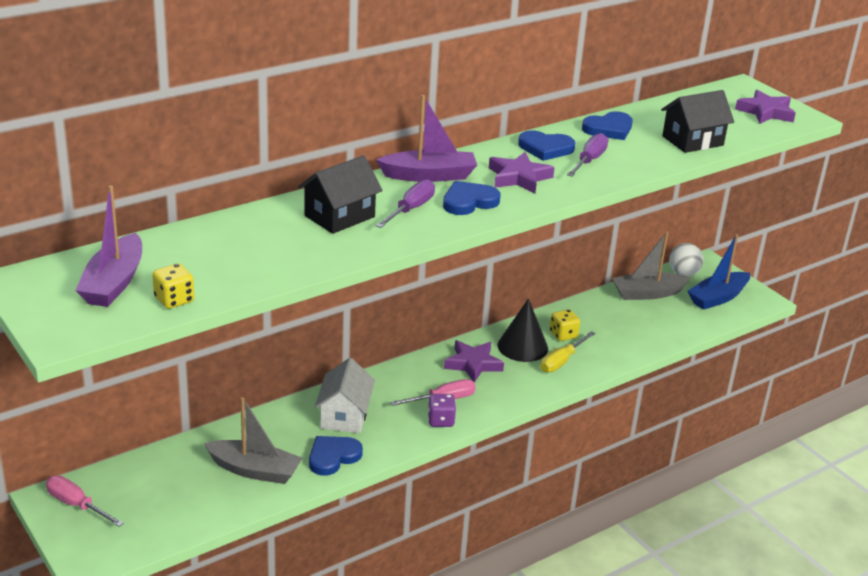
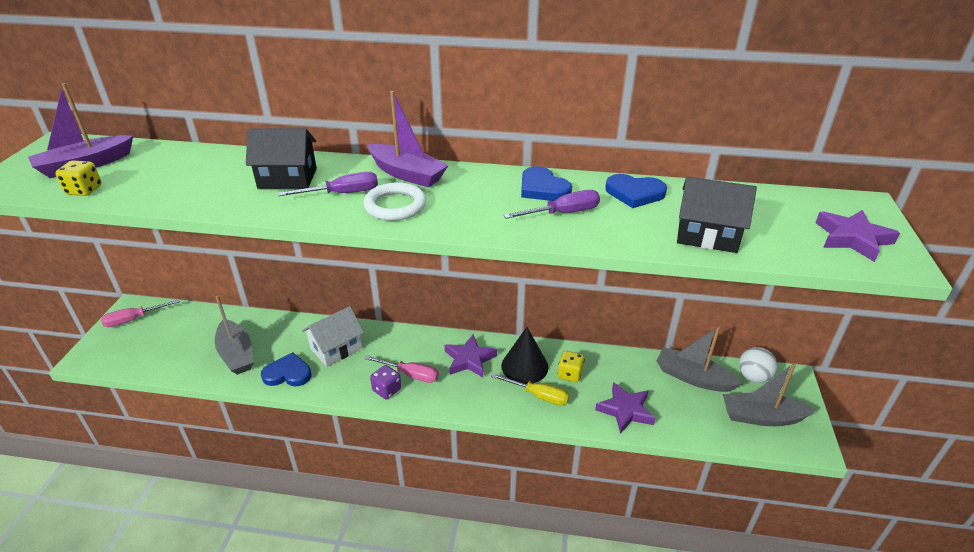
camera: 45 degrees right, 5 degrees up
(77, 505) = (134, 319): pink screwdriver -> pink screwdriver turned 105 degrees counterclockwise
(469, 201) = (395, 206): blue heart -> white ring
(519, 177) = (473, 203): purple star -> purple star (625, 410)
(561, 361) = (538, 395): yellow screwdriver -> yellow screwdriver turned 150 degrees counterclockwise
(718, 298) = (761, 417): blue boat -> grey boat

